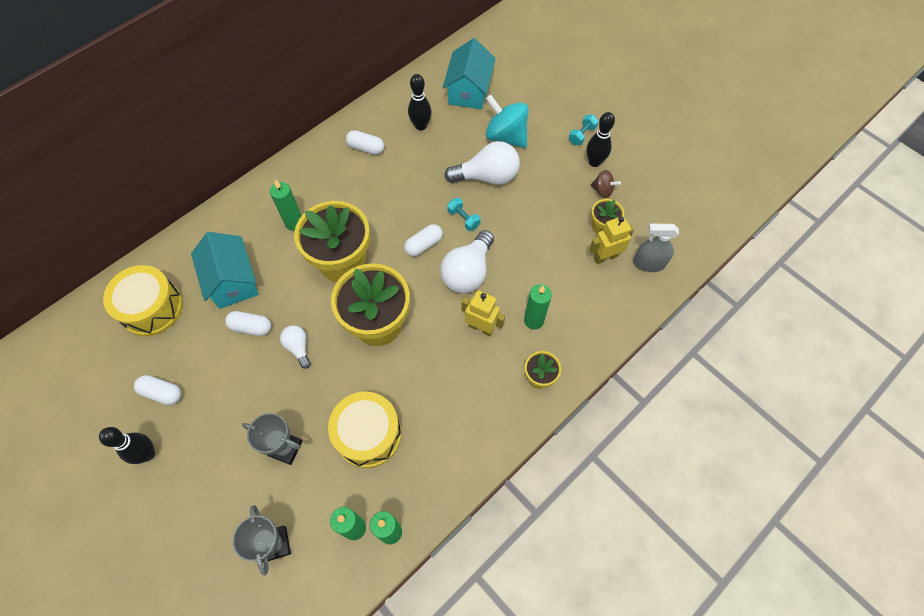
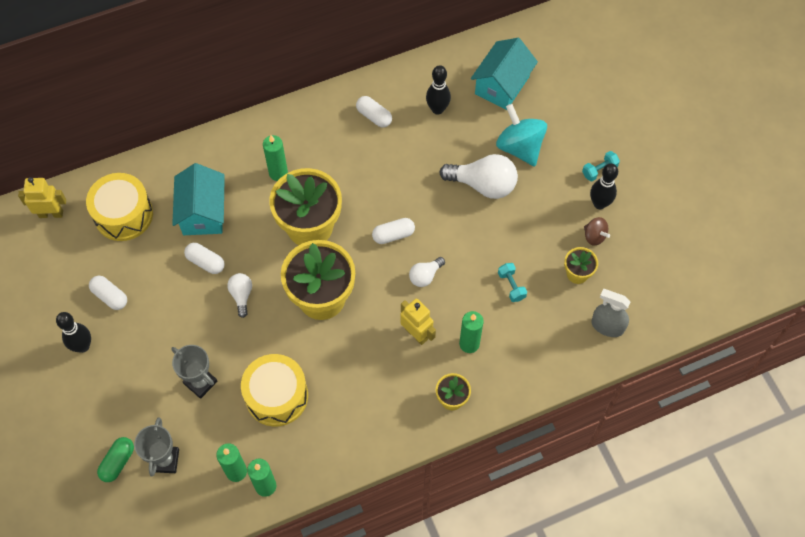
camera: 20 degrees right, 0 degrees up
(224, 565) = (118, 462): none -> green capsule
(463, 219) = (442, 221): turquoise dumbbell -> turquoise dumbbell (511, 286)
(468, 272) = (425, 276): white light bulb -> white light bulb, size x0.53
(605, 257) = (566, 305): yellow robot -> yellow robot (51, 214)

